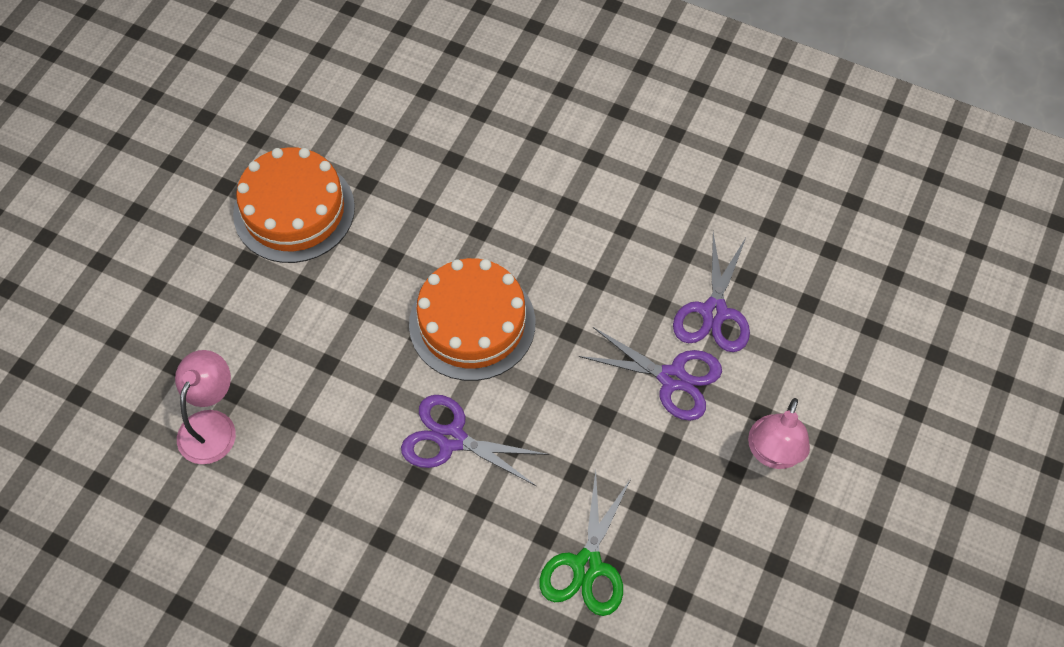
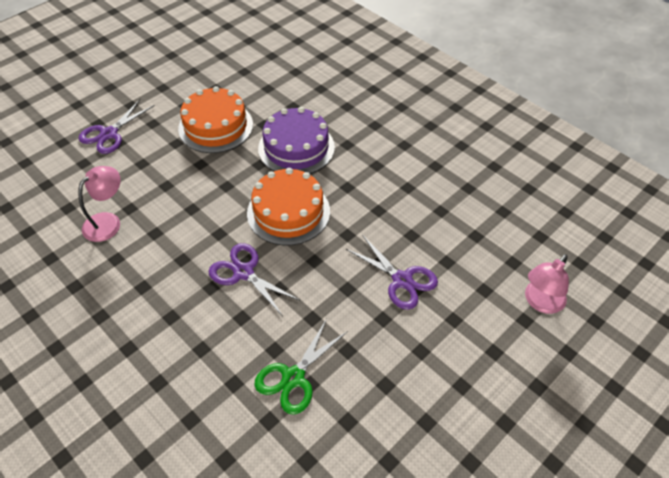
camera: 20 degrees right, 10 degrees down
(435, 211) = (296, 148): none -> purple cake
(714, 312) = (446, 250): purple scissors -> purple scissors (109, 134)
(773, 454) = (453, 348): pink lamp -> pink lamp (540, 302)

